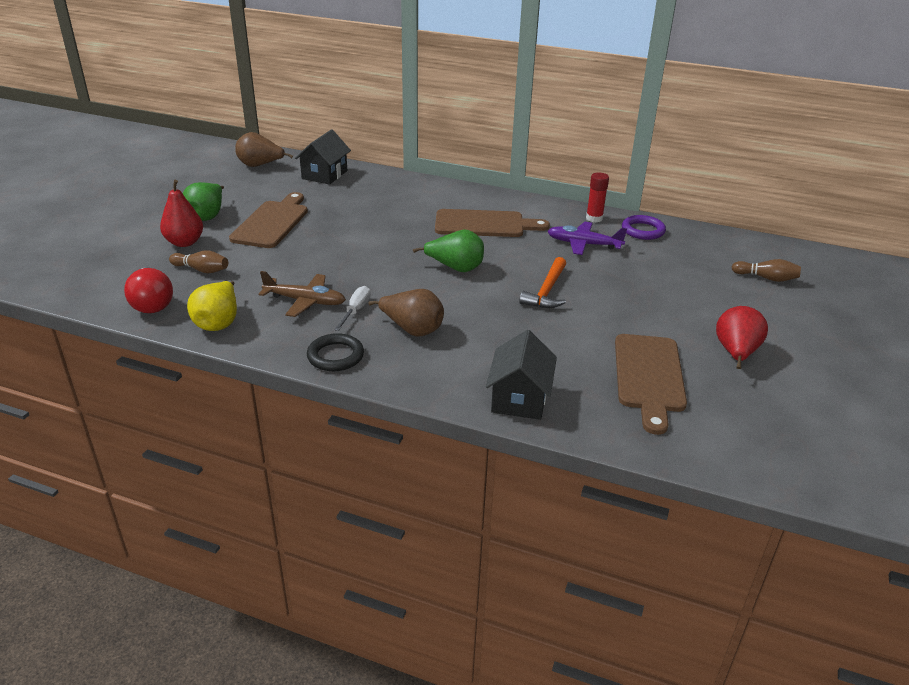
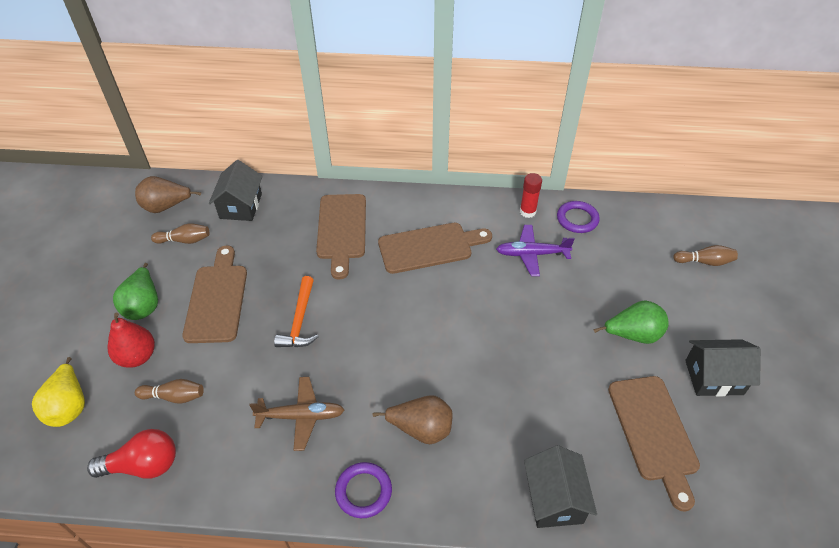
camera: 15 degrees left, 15 degrees up
(152, 303) = (143, 465): red light bulb -> red light bulb turned 60 degrees counterclockwise
(218, 322) = (226, 475): yellow pear -> yellow pear (69, 406)
(264, 186) = (184, 240): none -> brown bowling pin
(335, 356) = (363, 491): black ring -> purple ring
(355, 311) = (356, 416): white screwdriver -> none
(407, 202) = (342, 230): none -> brown cutting board
(455, 268) = (427, 323): green pear -> green pear (633, 335)
(547, 291) = (523, 335): orange hammer -> orange hammer (300, 321)
(735, 353) = (714, 377): red pear -> black house

